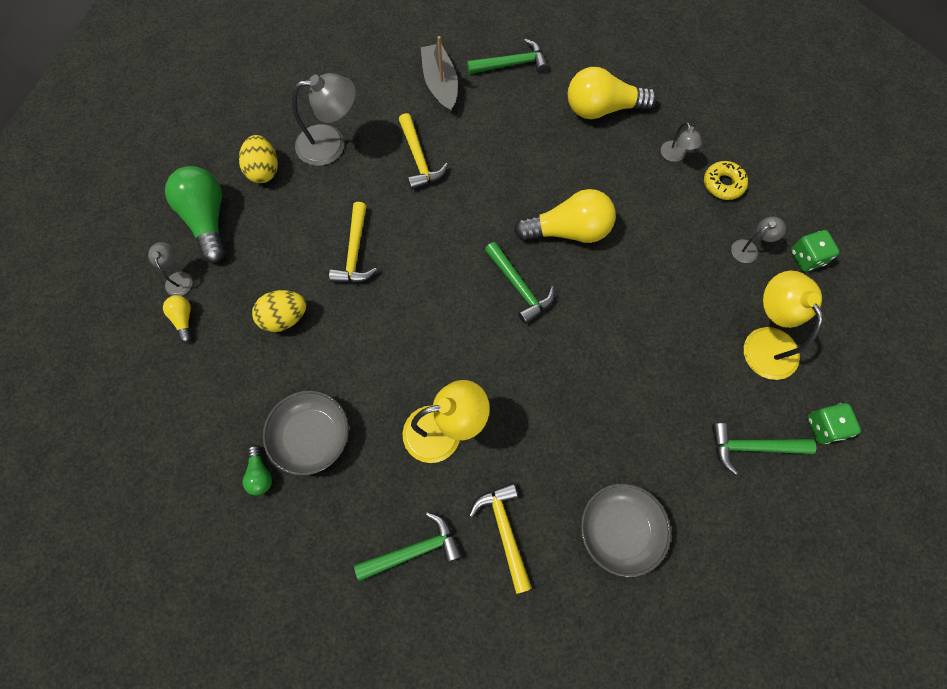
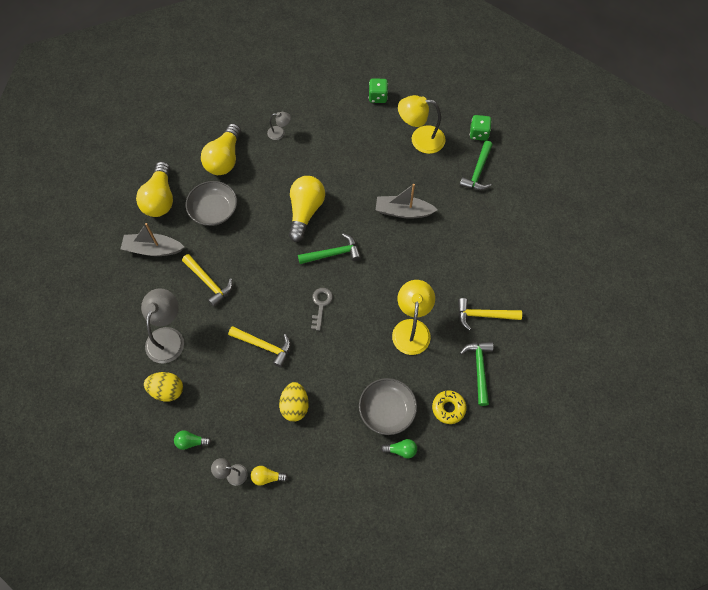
camera: 70 degrees left, 5 degrees down
(207, 220) = (191, 442): green light bulb -> green light bulb, size x0.47
(419, 159) = (209, 282): yellow hammer -> yellow hammer turned 45 degrees clockwise
(436, 299) = (321, 305): none -> grey key
(512, 64) = (160, 198): green hammer -> yellow light bulb
(620, 530) = (502, 255): grey bowl -> grey bowl (214, 210)
(628, 358) = (403, 211): none -> grey boat
(723, 184) = (311, 116): yellow donut -> yellow donut (448, 408)
(749, 249) = (360, 122): grey lamp -> none

